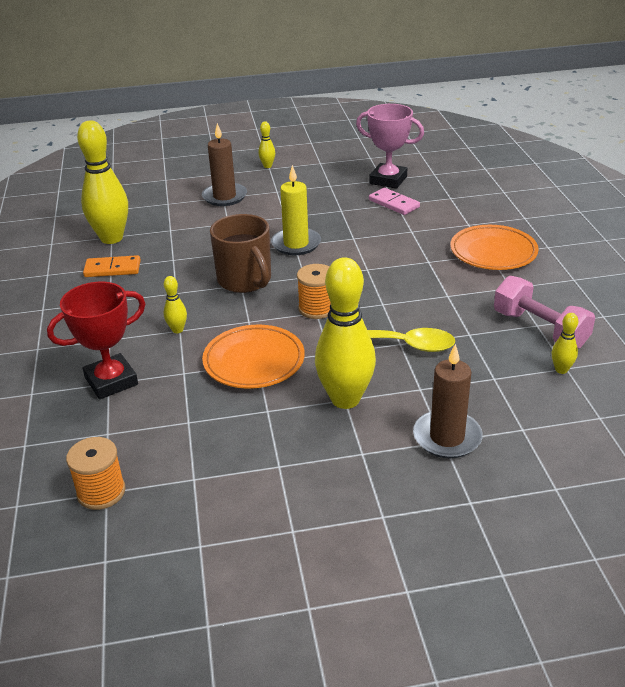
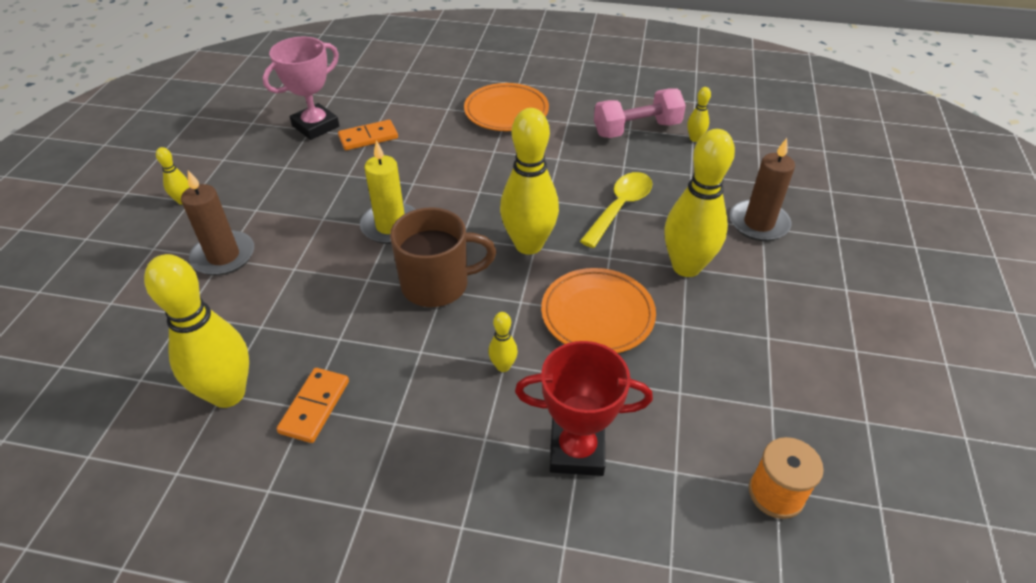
camera: 70 degrees left, 10 degrees up
(111, 381) = (577, 451): red trophy -> red trophy turned 75 degrees counterclockwise
(317, 308) = (528, 245): orange spool -> yellow bowling pin
(394, 203) = (368, 137): pink domino -> orange domino

